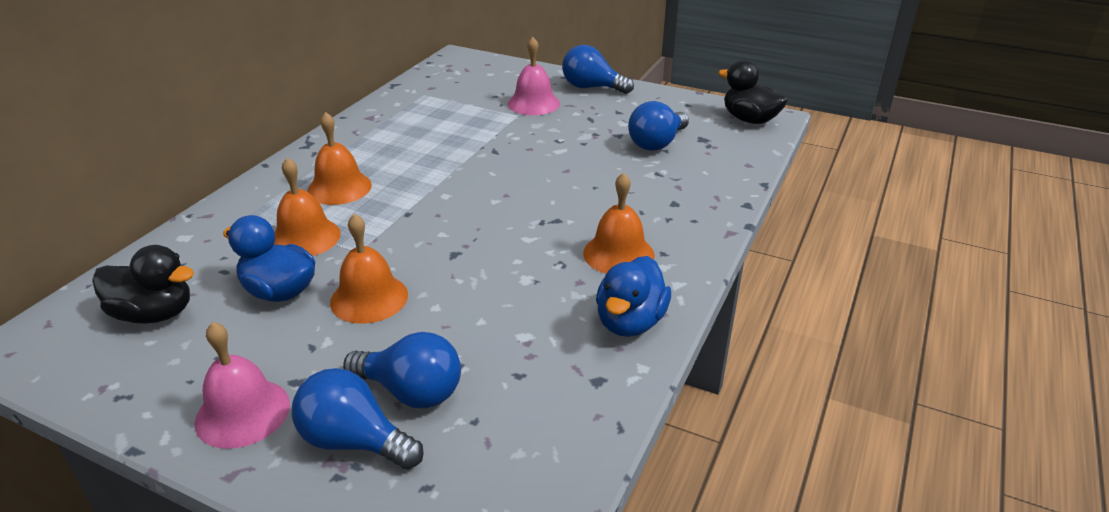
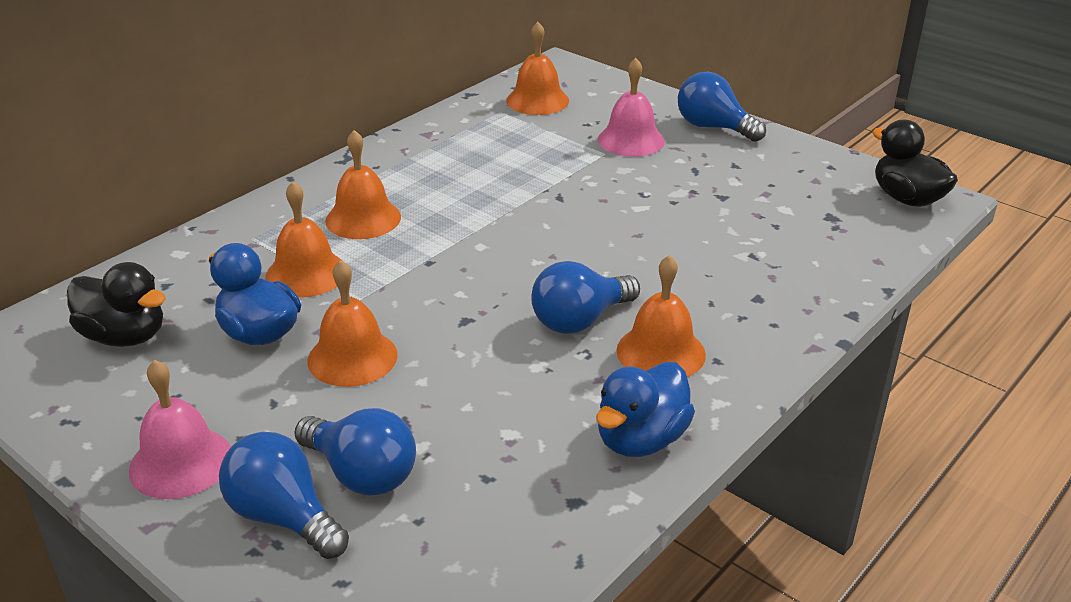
camera: 15 degrees right, 0 degrees up
(450, 83) = (537, 100): none -> orange bell
(657, 143) = (768, 215): blue light bulb -> blue light bulb (580, 320)

